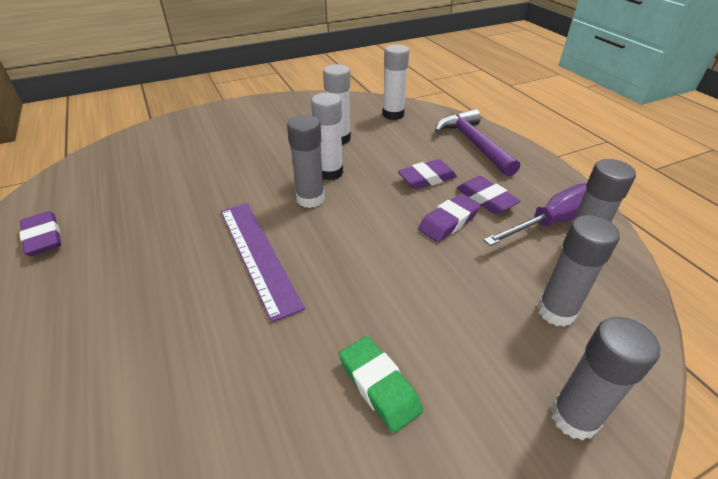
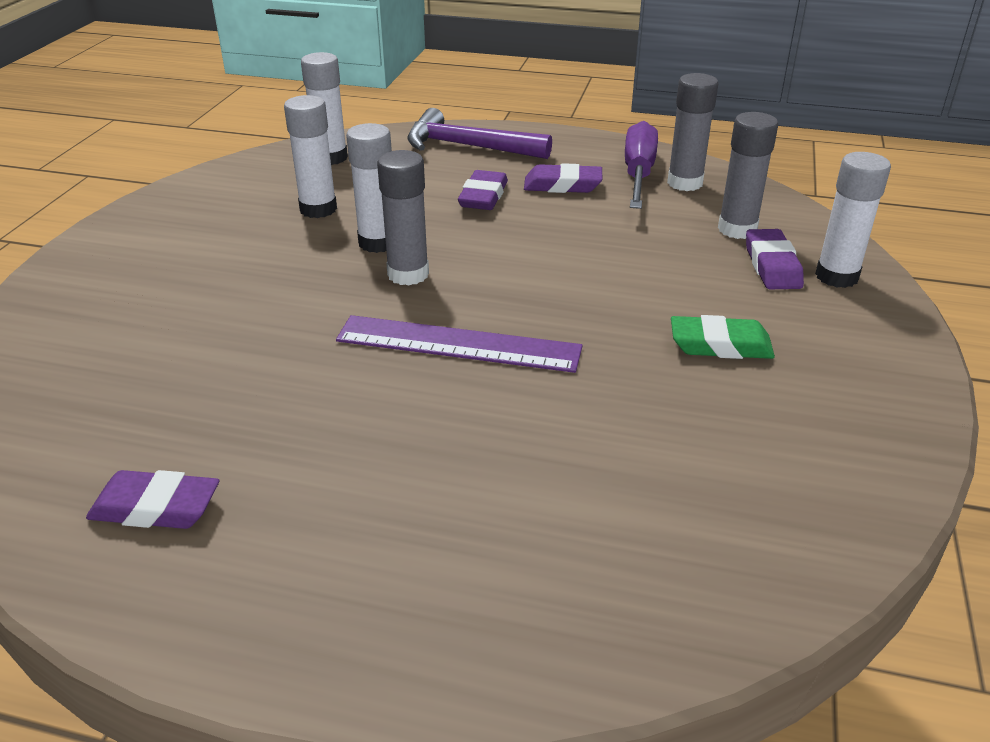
camera: 50 degrees left, 5 degrees down
(448, 222) = (566, 218): purple eraser -> purple eraser (772, 266)
(574, 417) = (836, 276): grey glue stick -> white glue stick

